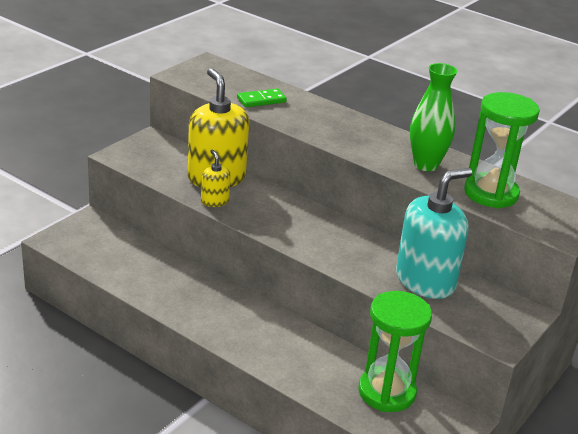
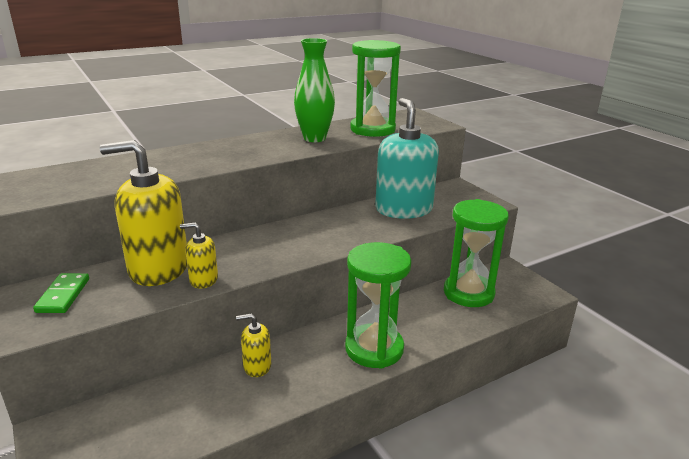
camera: 65 degrees left, 5 degrees down
(194, 283) = (257, 366): none -> yellow soap dispenser
(252, 341) = (374, 349): none -> green hourglass
(261, 100) = (123, 173): green domino -> green domino (63, 295)

